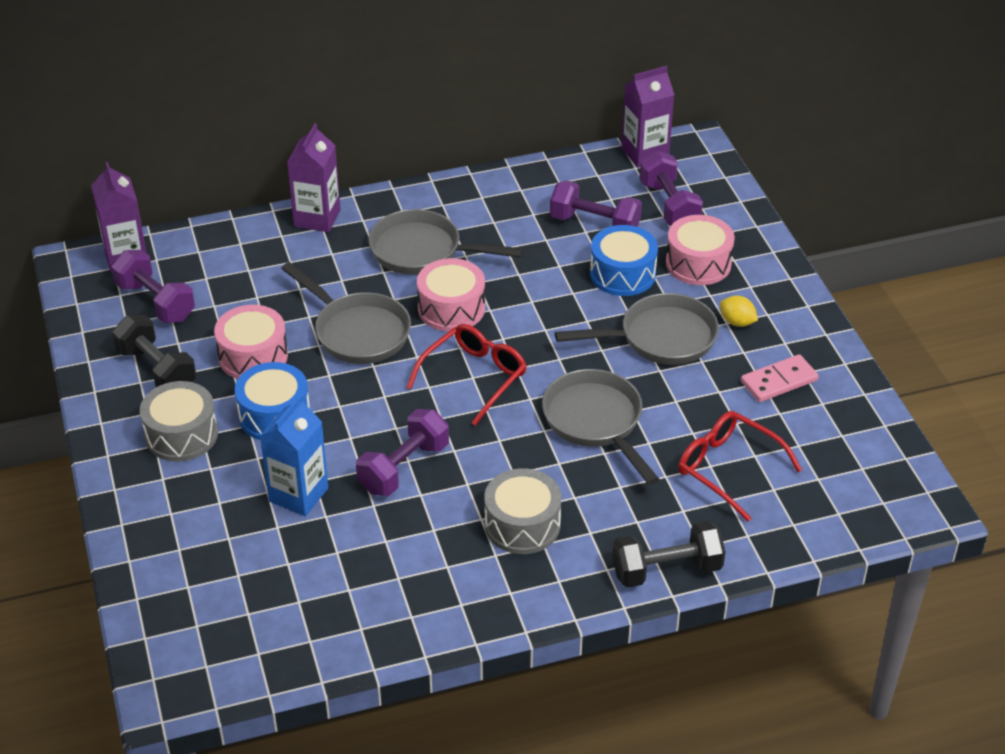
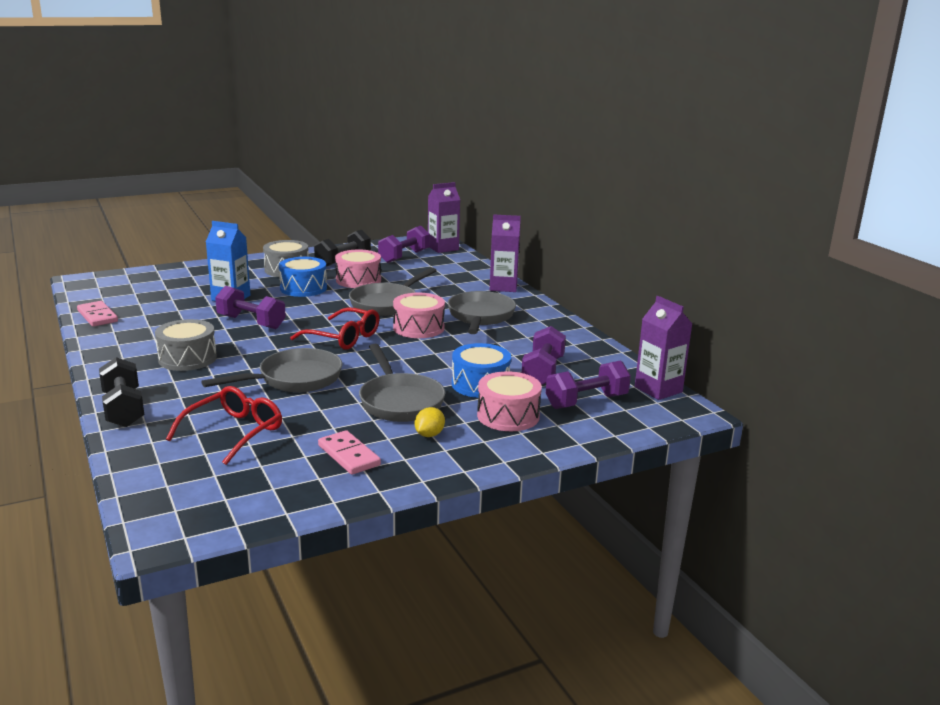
camera: 80 degrees right, 20 degrees down
(346, 644) = (97, 316): none -> pink domino

